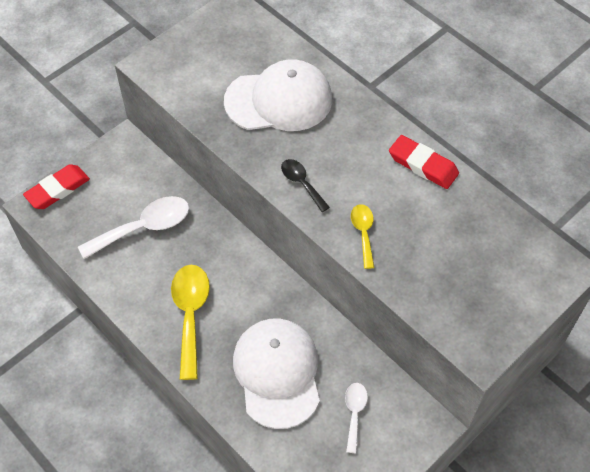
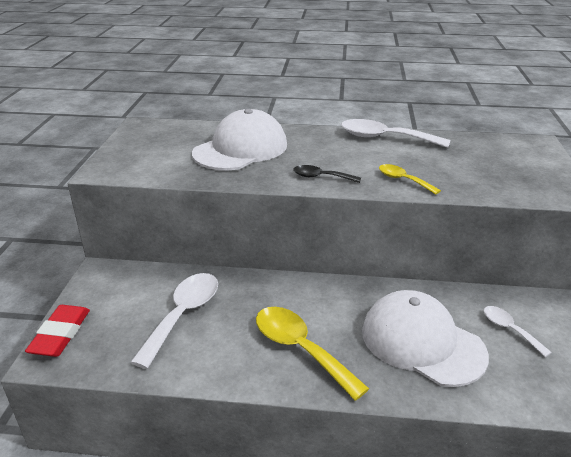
camera: 40 degrees left, 25 degrees down
(423, 165) = (385, 138): red eraser -> white spoon

